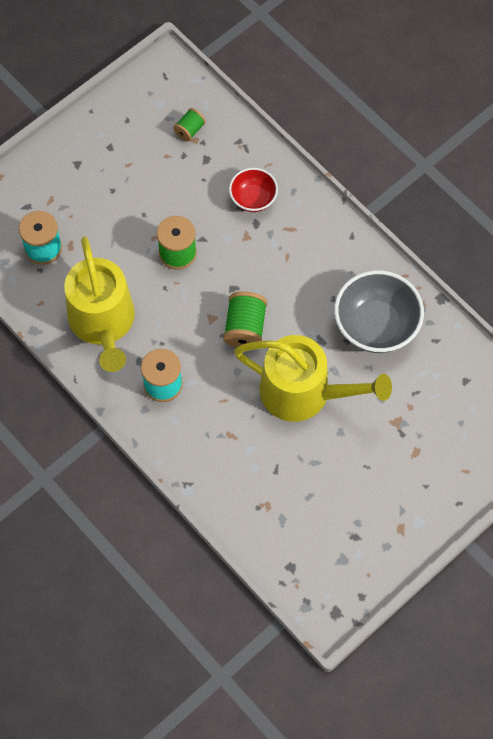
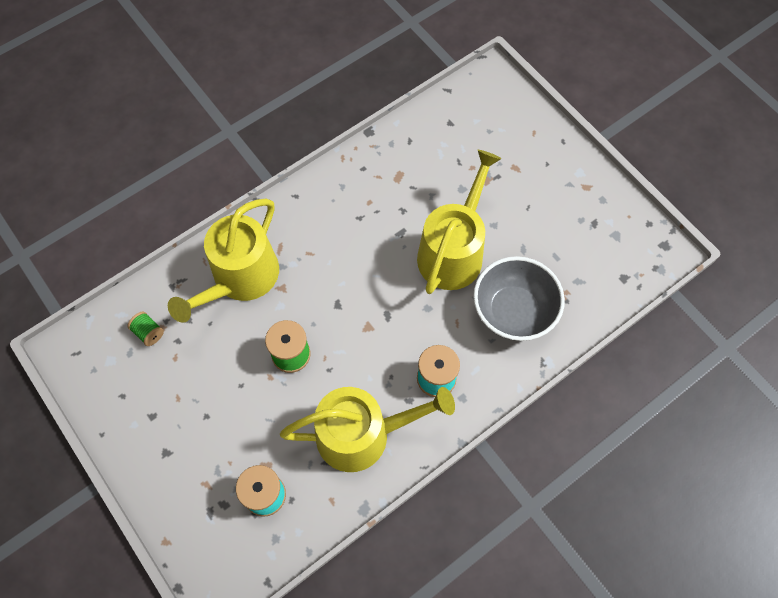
camera: 85 degrees left, 0 degrees up
(245, 328) = (382, 297): green spool -> none
(253, 199) = (240, 278): red bowl -> yellow watering can
(376, 326) = (391, 185): grey bowl -> grey bowl (513, 311)

